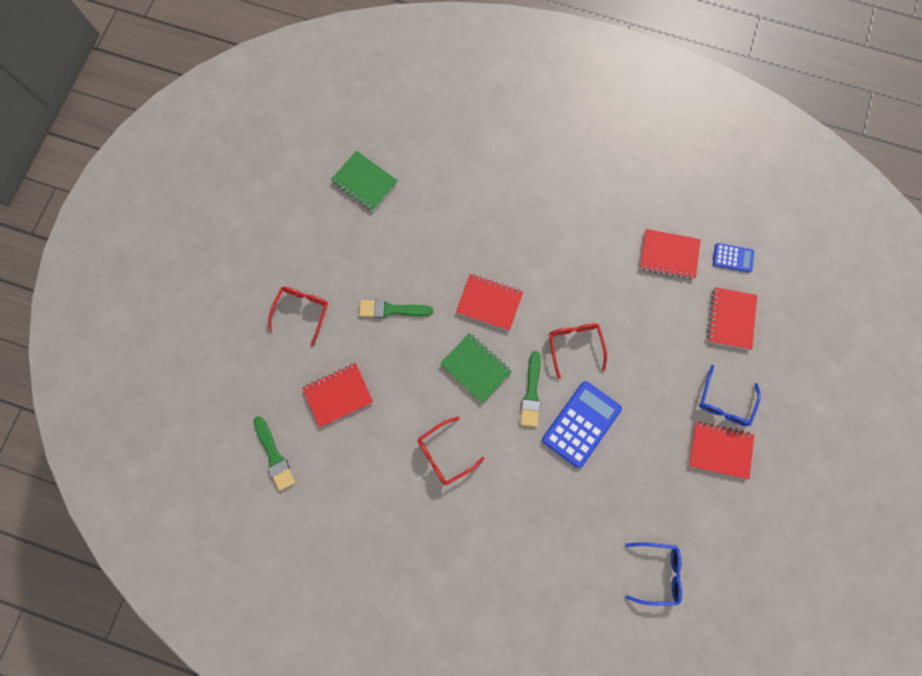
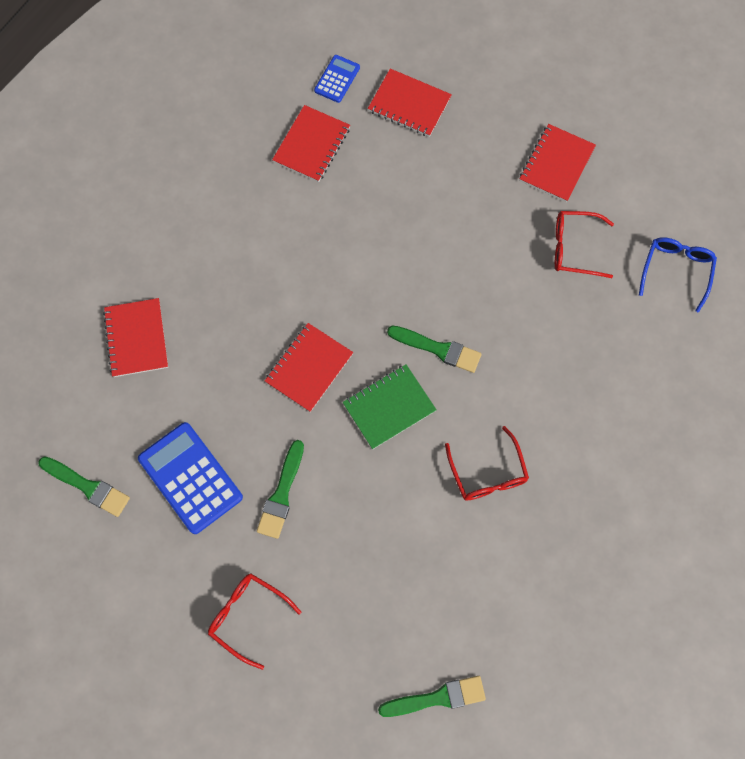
camera: 75 degrees left, 5 degrees down
(338, 395) = (377, 592): red notebook -> red notebook (136, 338)
(364, 182) = (87, 487): green notebook -> green brush
(575, 345) = (393, 282): red glasses -> red glasses (574, 248)
(581, 424) = (490, 303): blue calculator -> blue calculator (190, 478)
(724, 402) = (503, 142): blue glasses -> none

